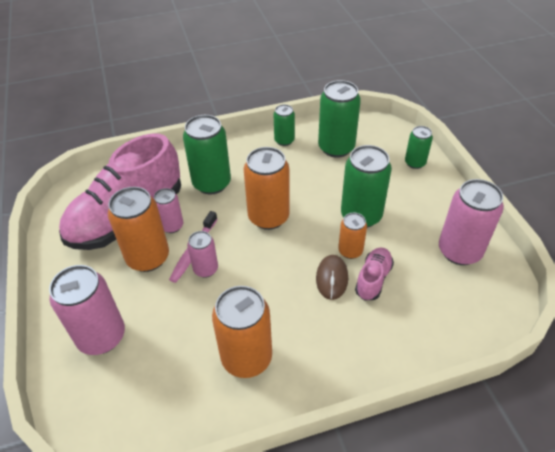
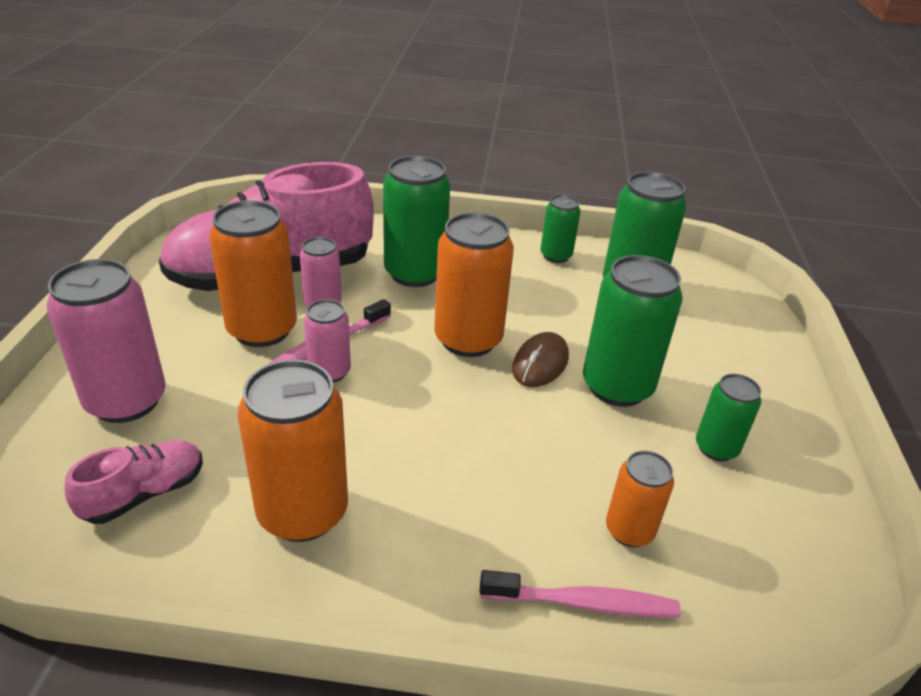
camera: 20 degrees right, 10 degrees down
(332, 278) = (513, 455): brown mouse -> brown mouse (540, 363)
(350, 251) = (568, 428): orange can -> orange can (629, 530)
(373, 279) = (583, 482): pink shoe -> pink shoe (144, 494)
(406, 343) = (584, 603): none -> pink toothbrush
(415, 163) = (753, 346): green can -> green can (716, 448)
(459, 251) = (766, 498): pink can -> none

